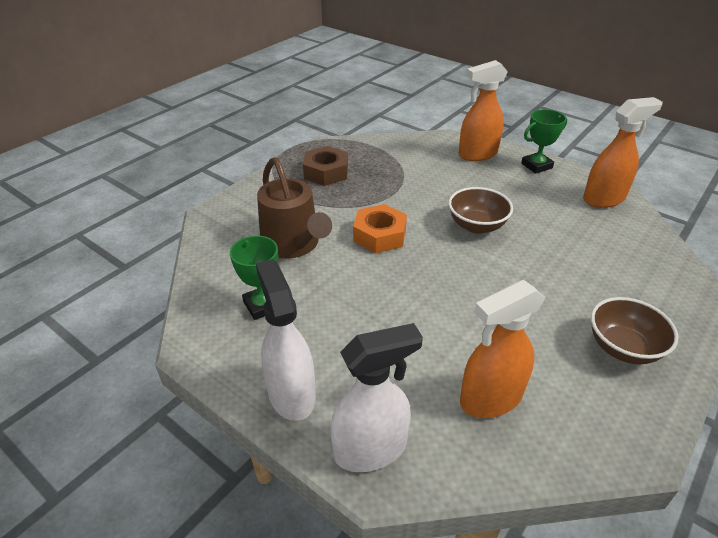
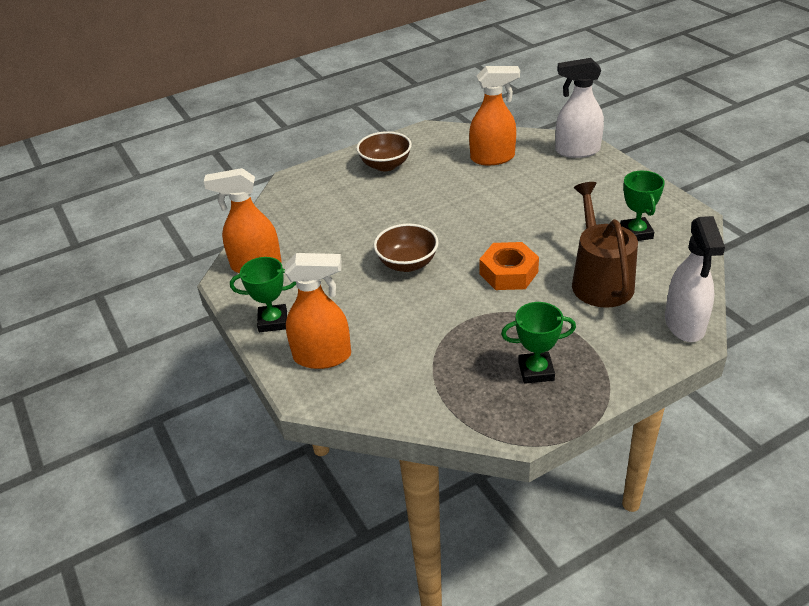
camera: 155 degrees left, 0 degrees up
(291, 394) = (620, 179): white spray bottle -> white spray bottle (684, 324)
(326, 172) = (536, 371): brown nut -> green trophy

